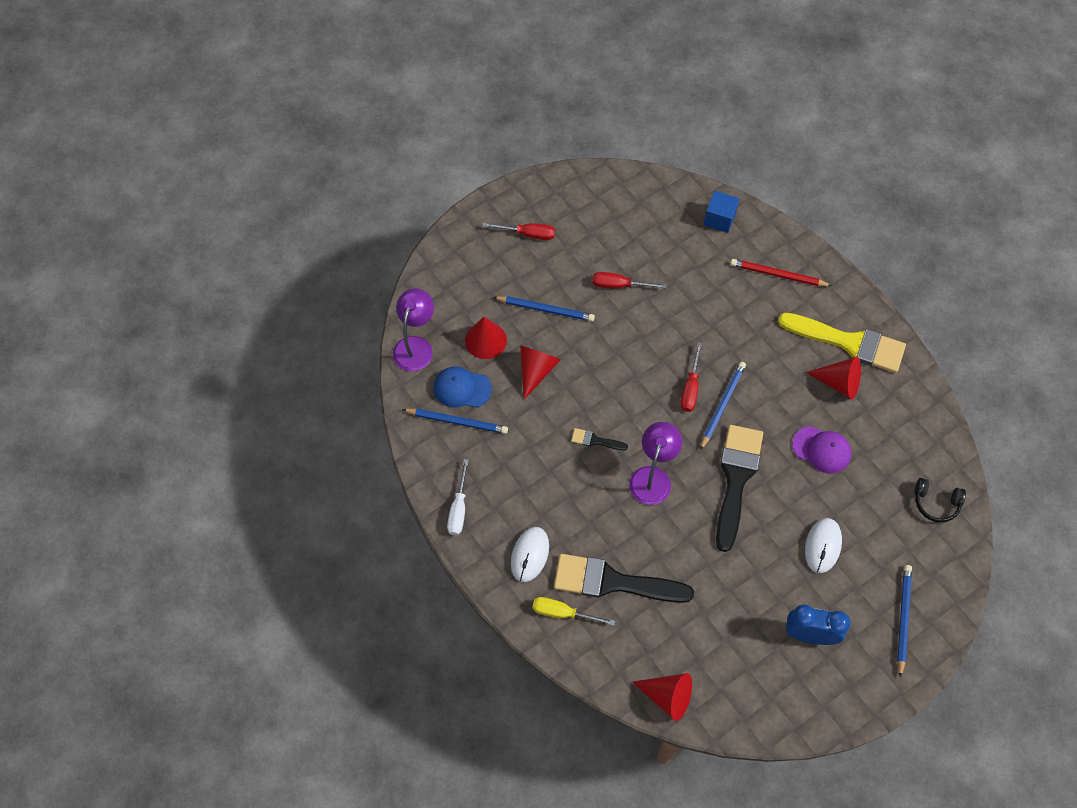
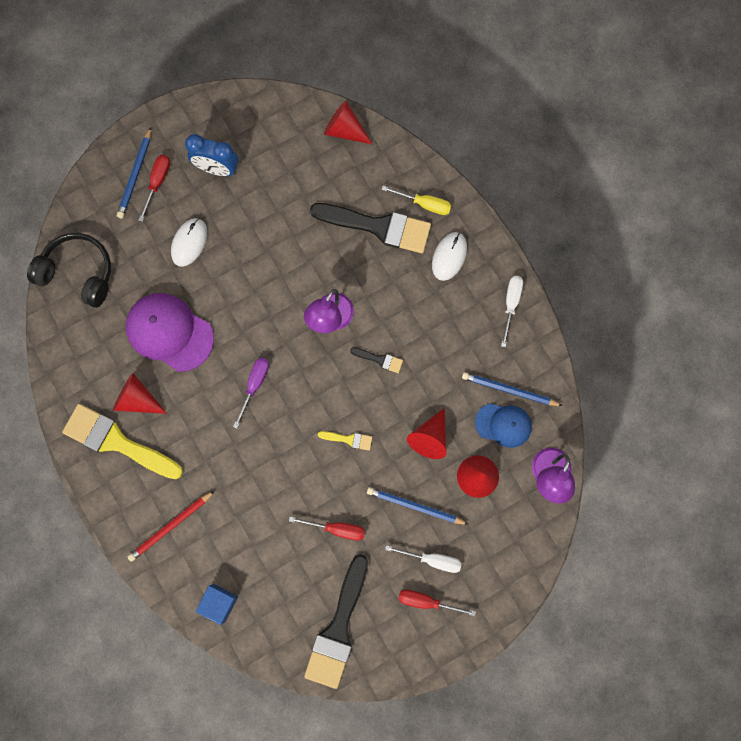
camera: 175 degrees left, 15 degrees up
(525, 267) = (432, 559): none -> white screwdriver
(618, 363) = (349, 439): none -> yellow brush
(690, 388) = (281, 406): red screwdriver -> red screwdriver (157, 183)
(722, 405) = (254, 385): blue pencil -> purple screwdriver
(736, 479) = (254, 310): black brush -> black brush (338, 628)
(778, 275) = (171, 526): red pencil -> red pencil turned 120 degrees clockwise
(821, 449) = (169, 332): purple cap -> purple cap, size x1.64
(936, 503) = (78, 272): black headphones -> black headphones, size x1.74

